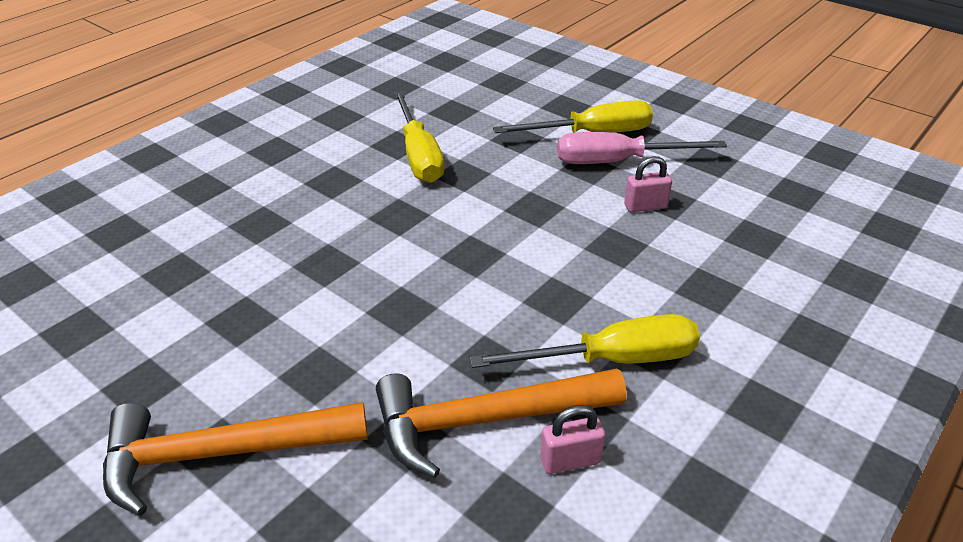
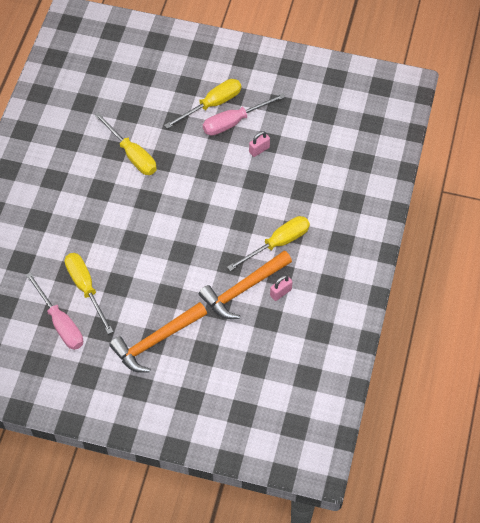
camera: 25 degrees left, 20 degrees up
(77, 345) = (60, 323): none -> pink screwdriver
(178, 305) = (86, 288): none -> yellow screwdriver

